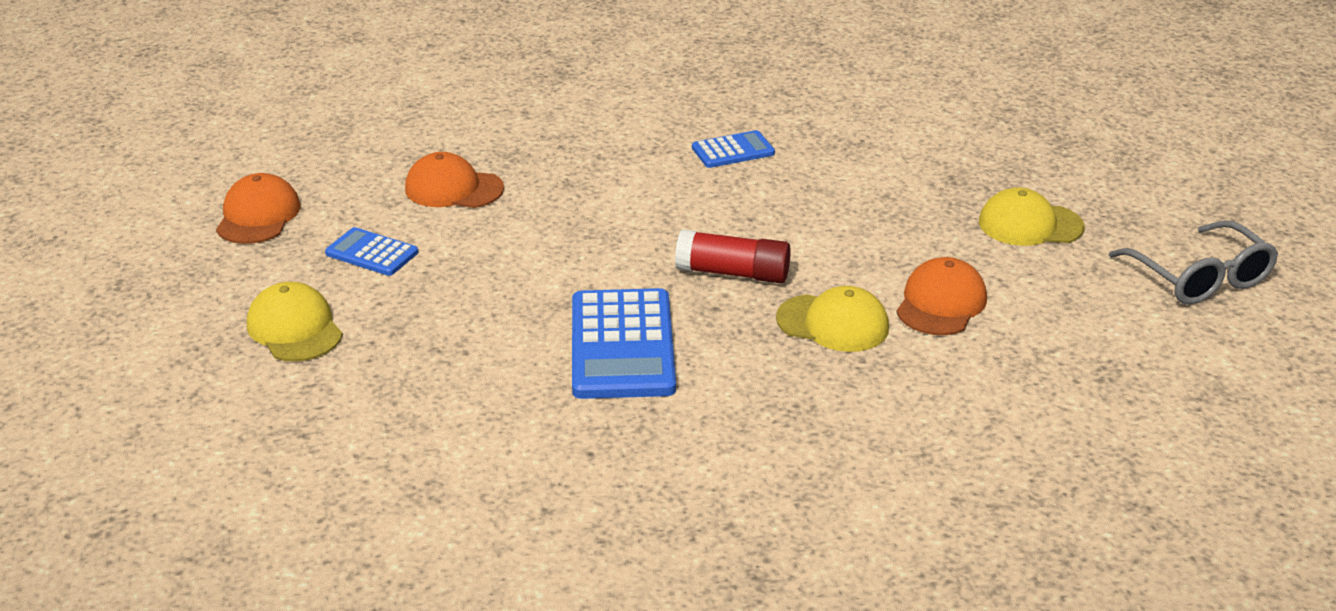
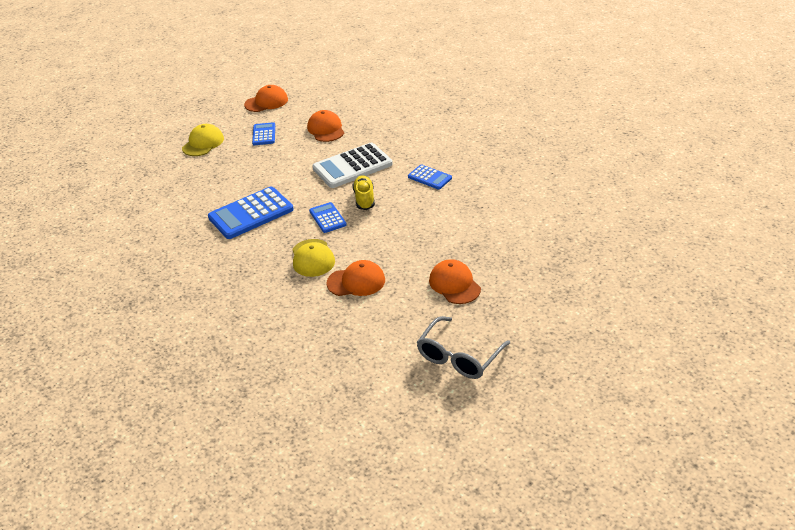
camera: 60 degrees right, 5 degrees up
(608, 202) = (352, 166): none -> white calculator
(720, 223) = (364, 199): none -> yellow shoe
(733, 273) = (327, 218): red glue stick -> blue calculator
(1030, 225) = (454, 284): yellow cap -> orange cap

